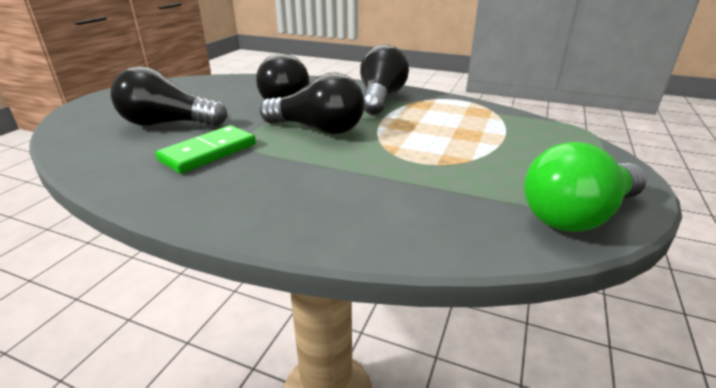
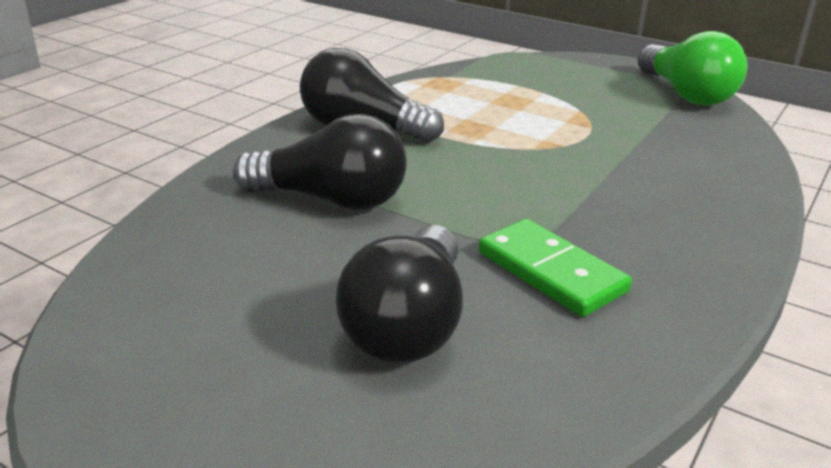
camera: 80 degrees left, 0 degrees up
(318, 129) = (474, 183): black light bulb -> none

